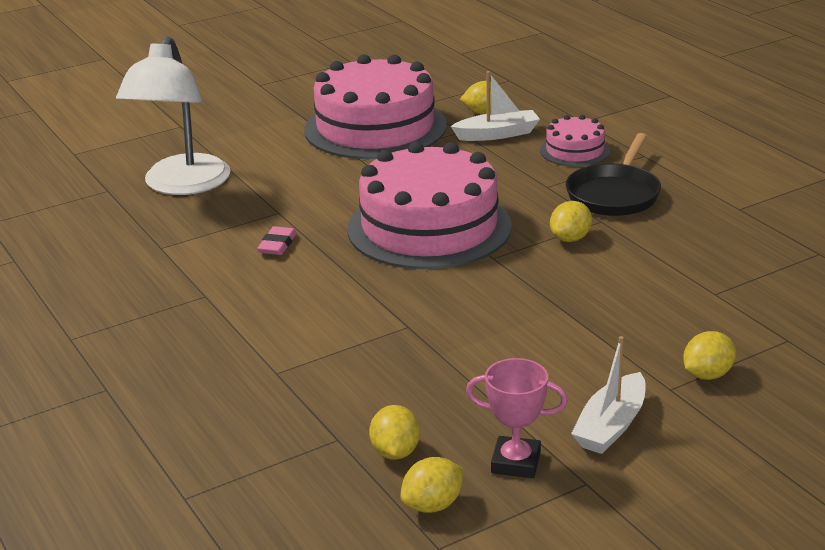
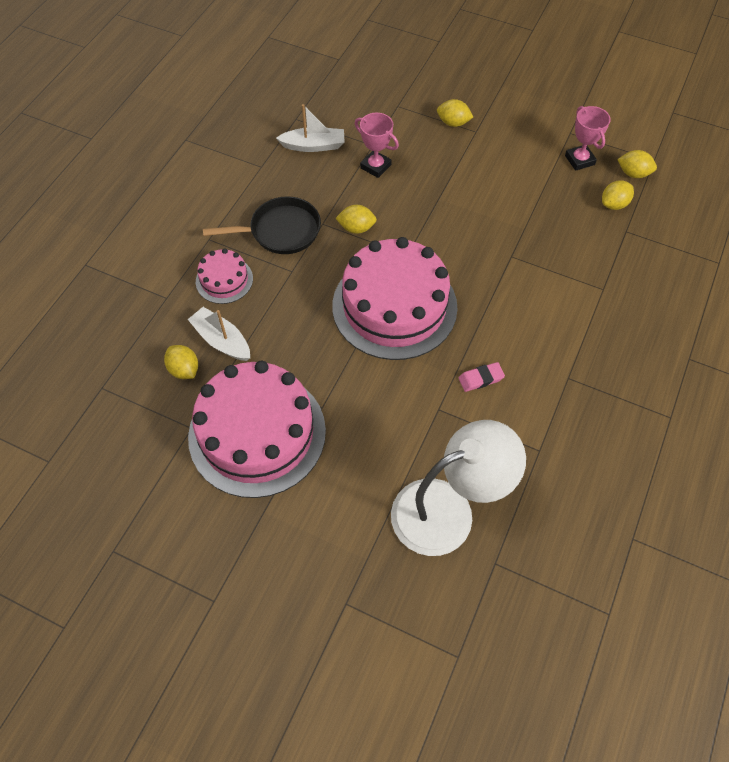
camera: 125 degrees left, 30 degrees up
(611, 426) = (523, 140): white boat -> white boat (313, 146)
(668, 282) = (375, 166): none -> pink trophy

